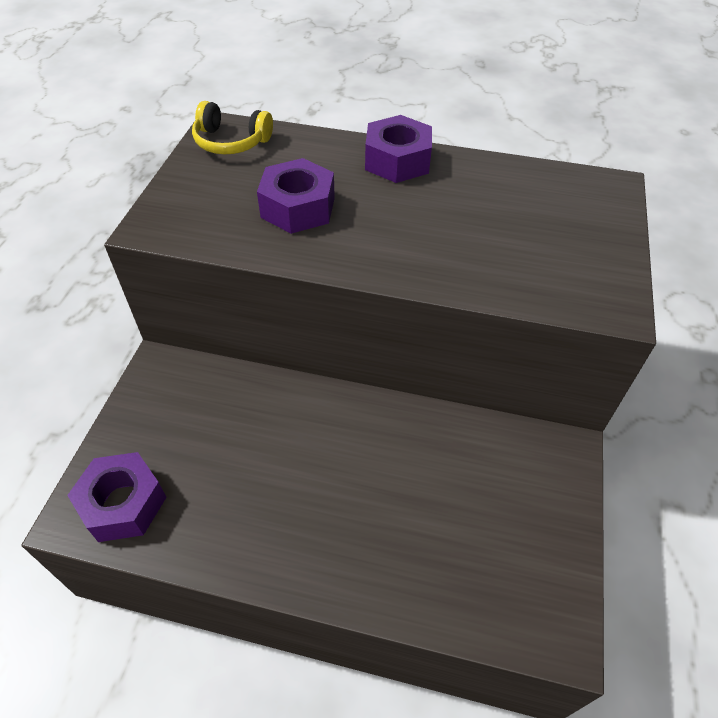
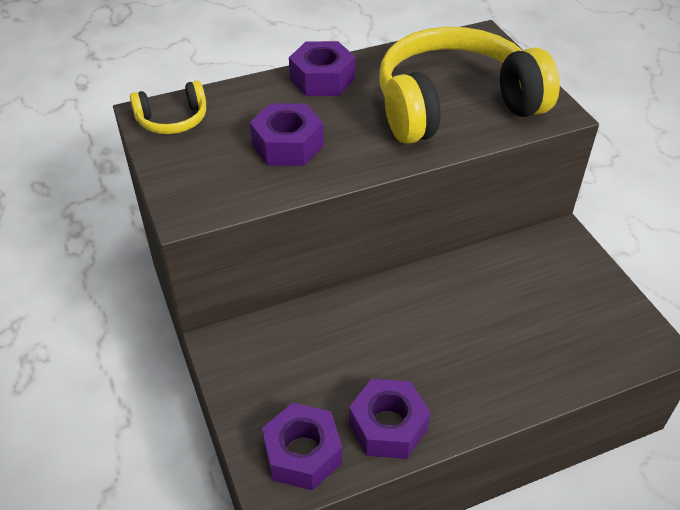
camera: 35 degrees left, 5 degrees down
(212, 529) = (388, 426): none -> purple nut
(502, 244) = (454, 105): none -> yellow headphones

